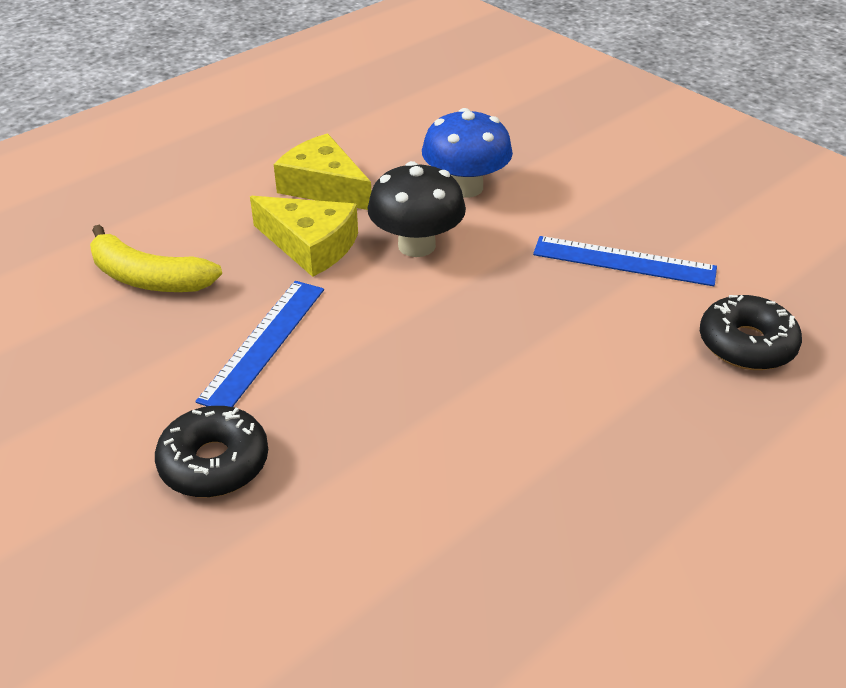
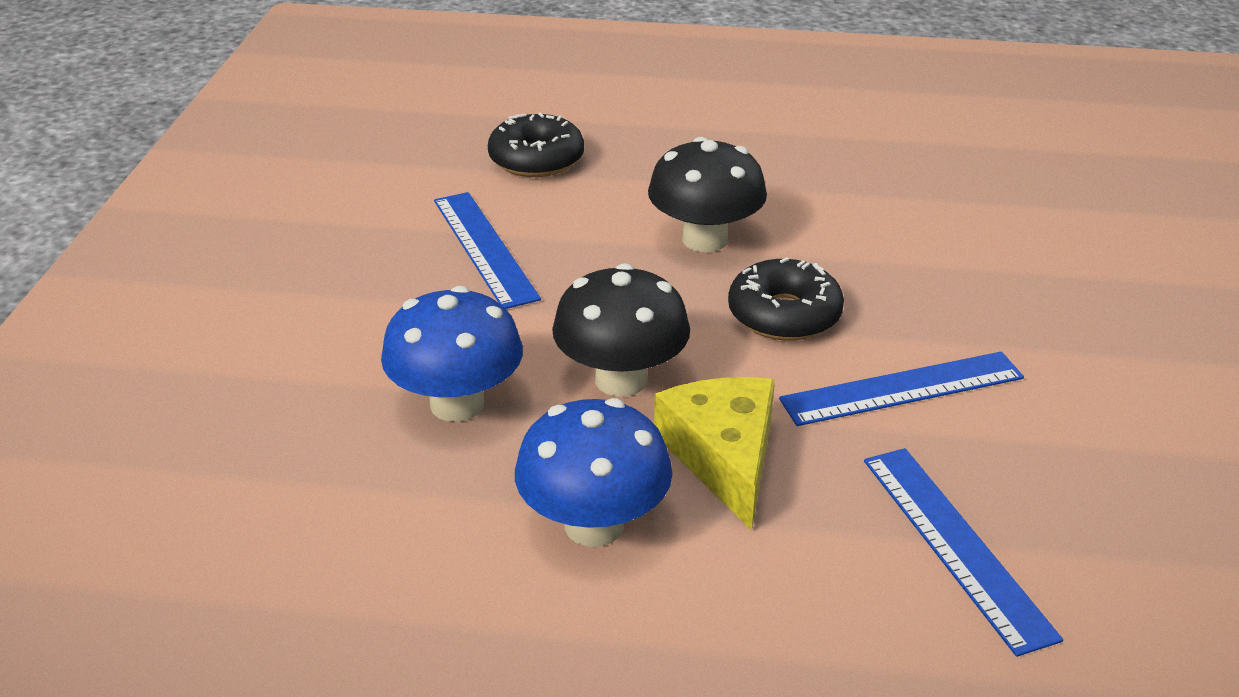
camera: 130 degrees left, 5 degrees down
(149, 278) = (955, 545): yellow banana -> blue ruler
(214, 463) = (1048, 327): black donut -> black donut (784, 315)
(323, 186) = (594, 525): yellow cheese -> blue mushroom
(528, 363) = (705, 239): none -> black mushroom

